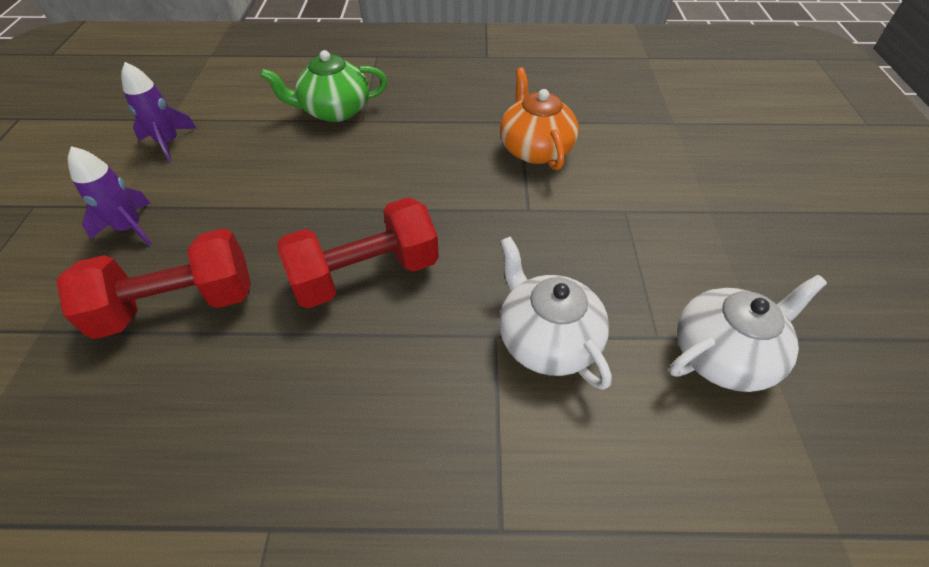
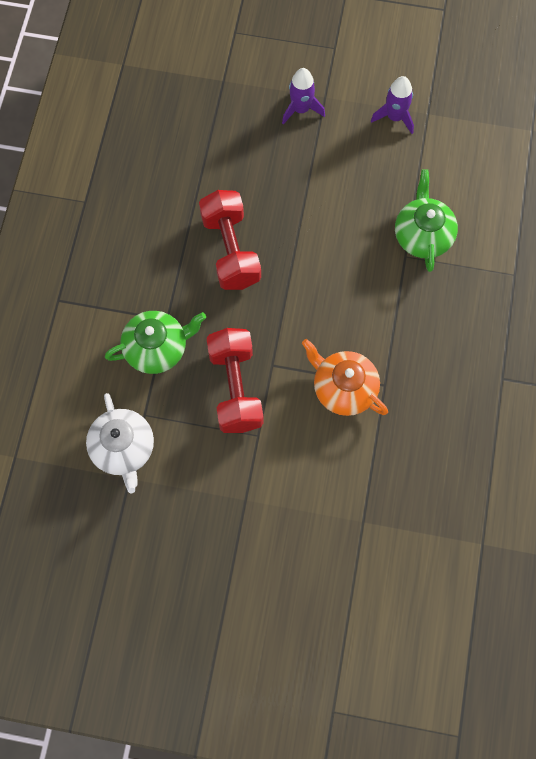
camera: 100 degrees right, 20 degrees up
(178, 305) = (227, 147): red dumbbell -> red dumbbell (235, 388)
(535, 149) = (343, 388): orange teapot -> orange teapot turned 135 degrees counterclockwise
(546, 339) = (157, 348): white teapot -> green teapot

